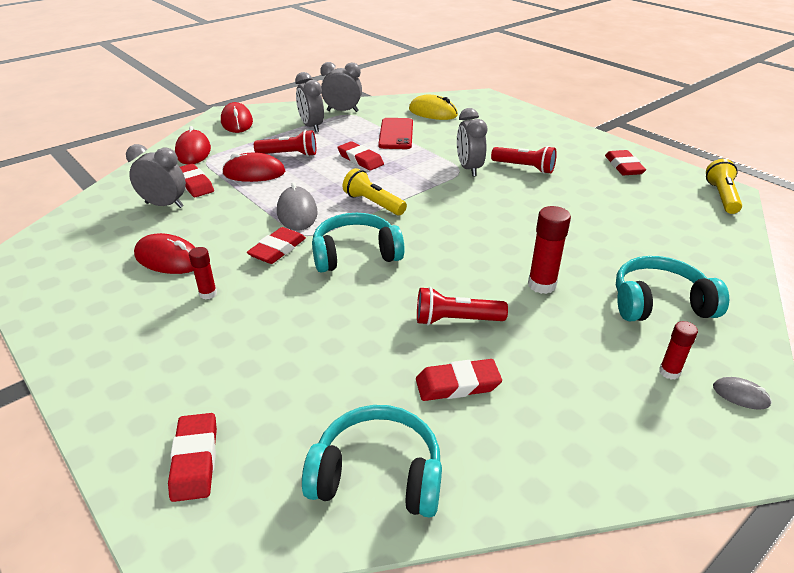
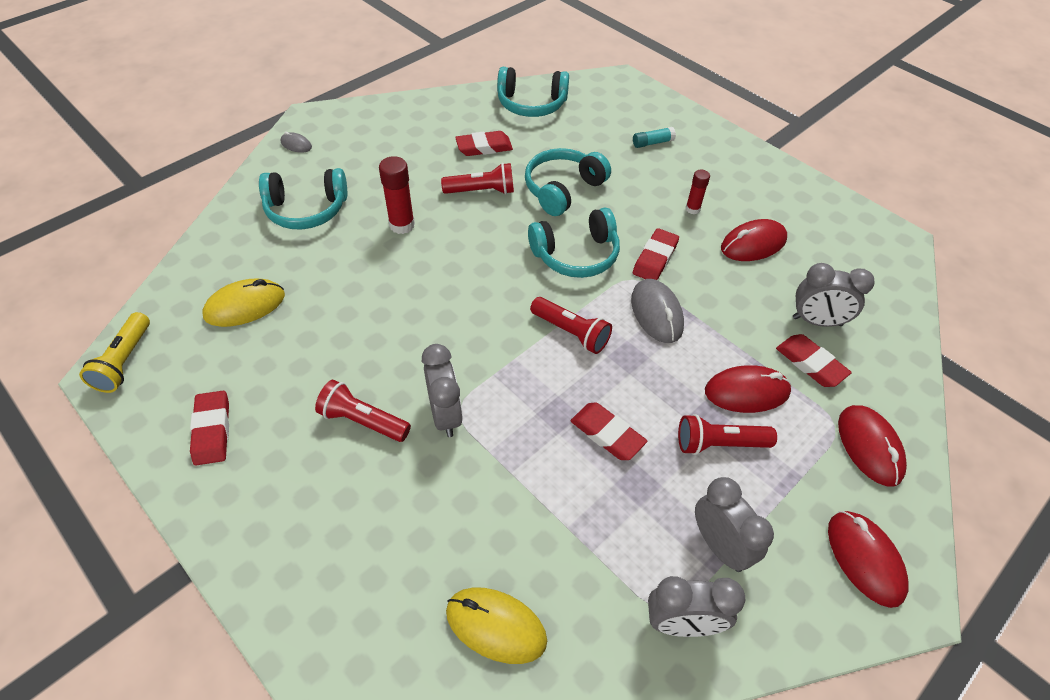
camera: 175 degrees right, 15 degrees up
(169, 259) = (753, 244): red mouse -> red mouse turned 45 degrees counterclockwise
(195, 460) = (634, 108): red eraser -> none
(204, 386) = (652, 143): none -> turquoise glue stick
(354, 320) = (563, 189): none -> turquoise headphones
(373, 203) = (571, 332): yellow flashlight -> red flashlight
(396, 134) = (562, 523): red phone -> none
(656, 225) = (245, 306): none -> yellow mouse
(669, 372) = (334, 157): red glue stick -> none

